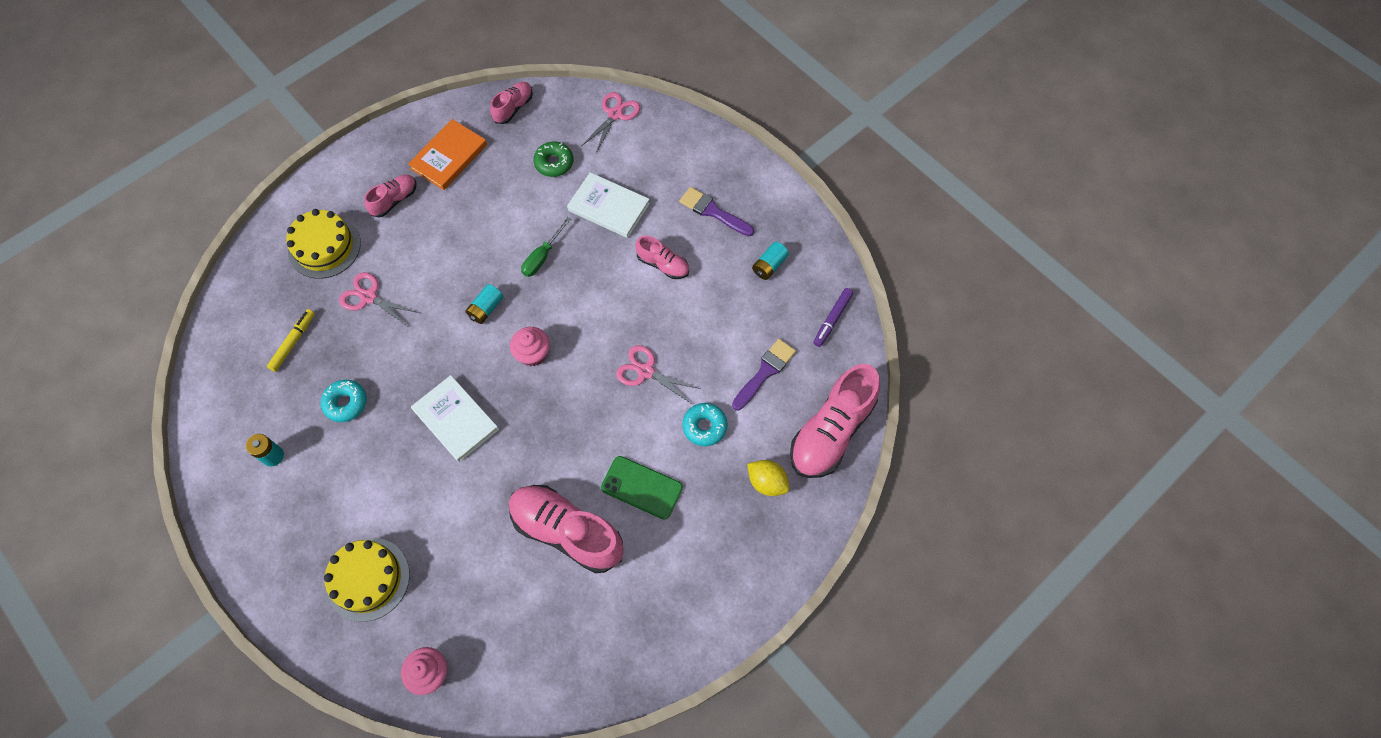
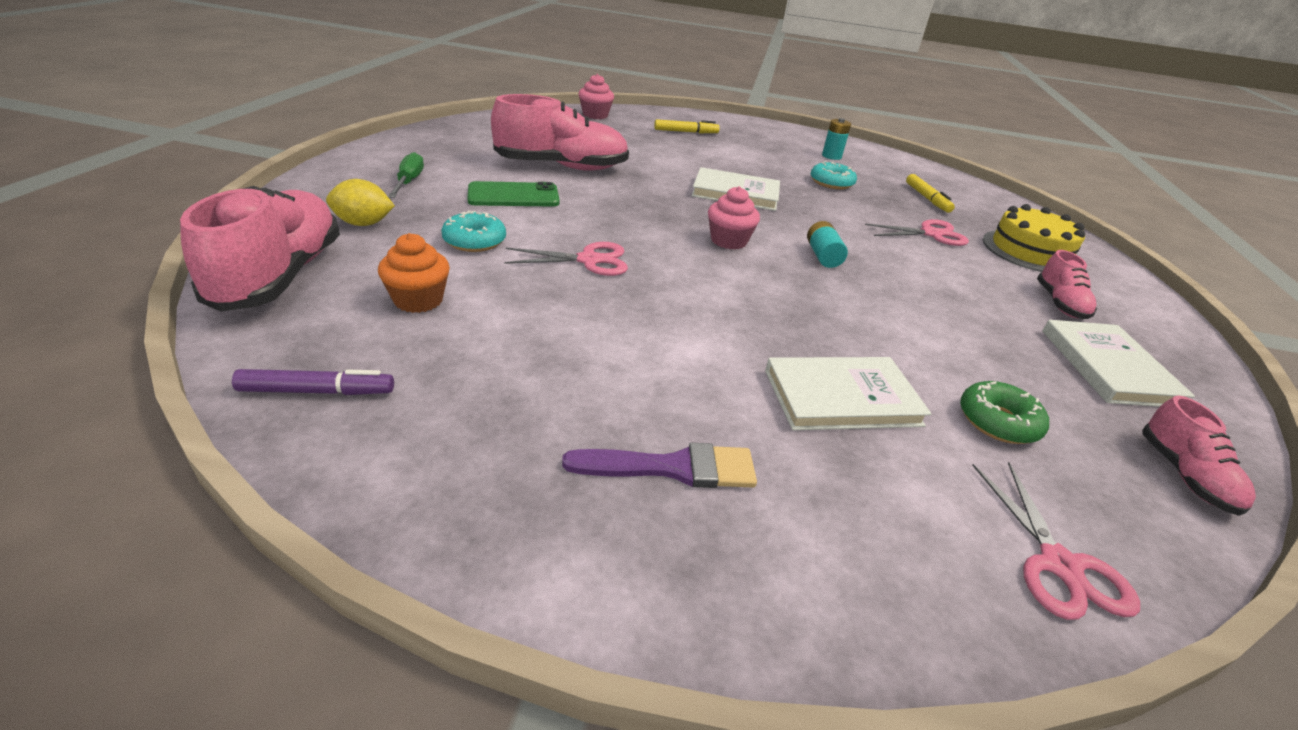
camera: 140 degrees right, 30 degrees down
(368, 579) = (686, 132): yellow cake -> yellow marker
(449, 156) = (1108, 367): orange book -> white book
(542, 257) = (837, 312): green screwdriver -> green screwdriver (409, 182)
(663, 264) = (677, 359): pink shoe -> none
(765, 372) = (418, 300): purple brush -> orange cupcake
(769, 265) = (492, 425): turquoise battery -> none
(832, 319) = (317, 391): purple marker -> purple marker turned 90 degrees clockwise

